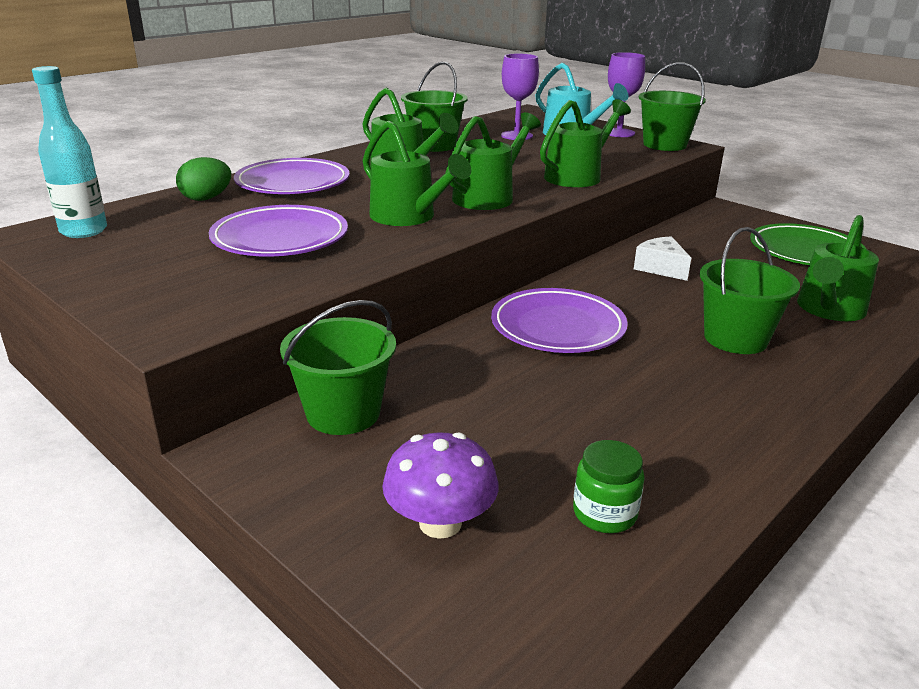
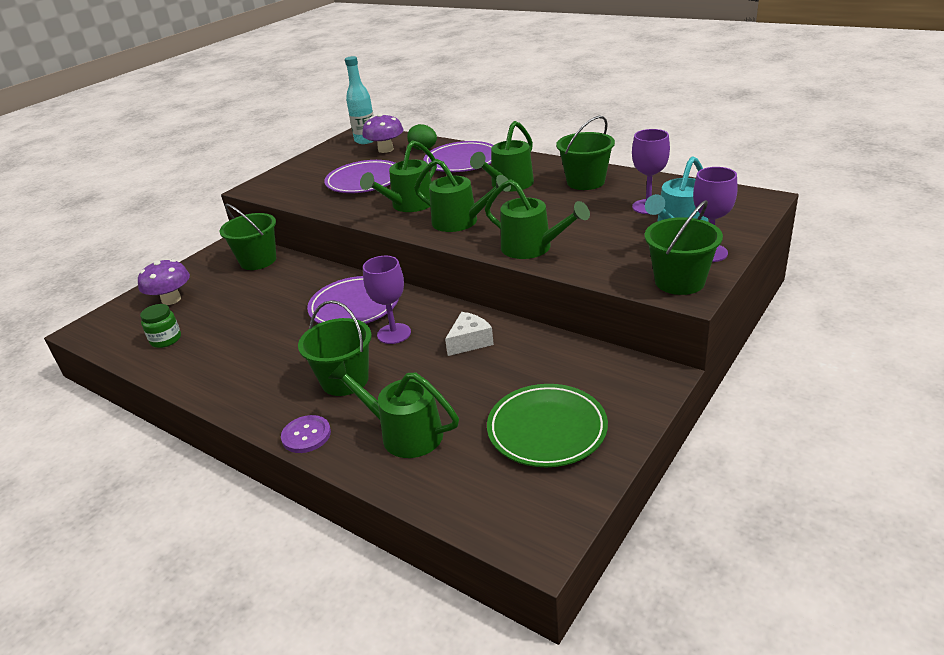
camera: 85 degrees right, 5 degrees up
(161, 220) = (385, 149): none -> purple mushroom
(635, 305) = (394, 334): none -> purple goblet
(849, 365) = (306, 435): none -> purple button

